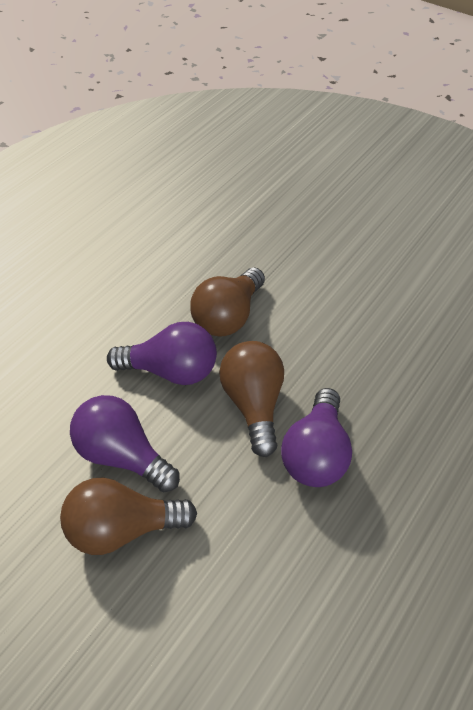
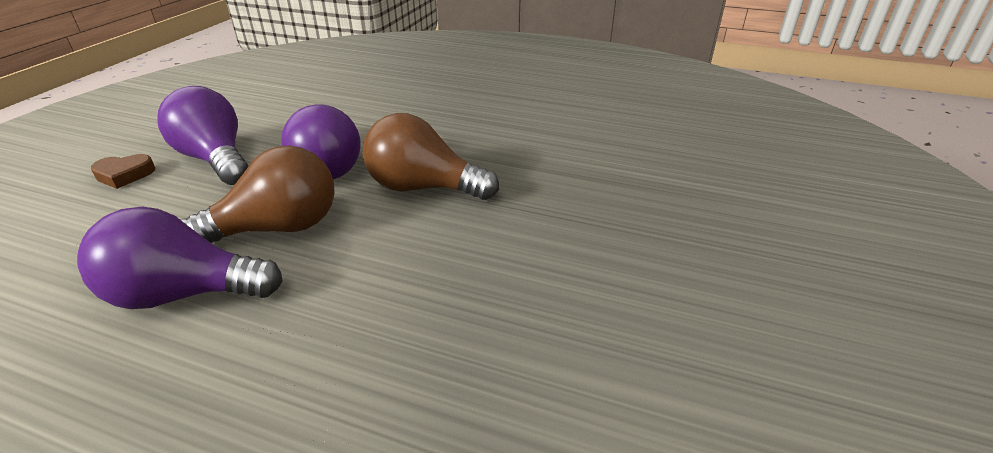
camera: 75 degrees right, 15 degrees down
(122, 455) = (215, 159): purple light bulb -> purple light bulb turned 60 degrees counterclockwise
(122, 528) = (124, 175): brown light bulb -> brown heart

